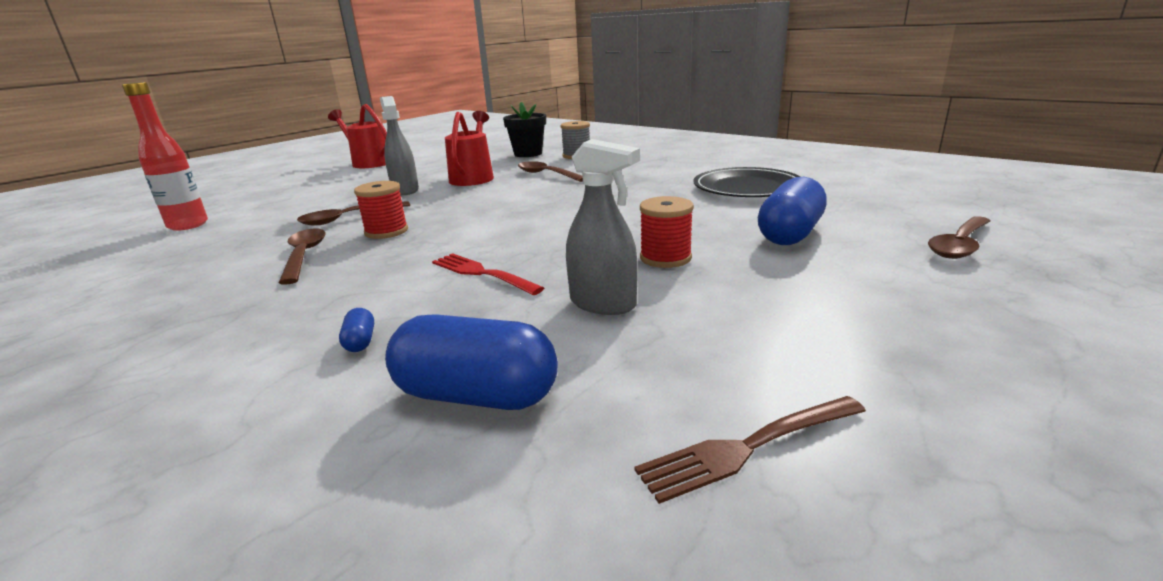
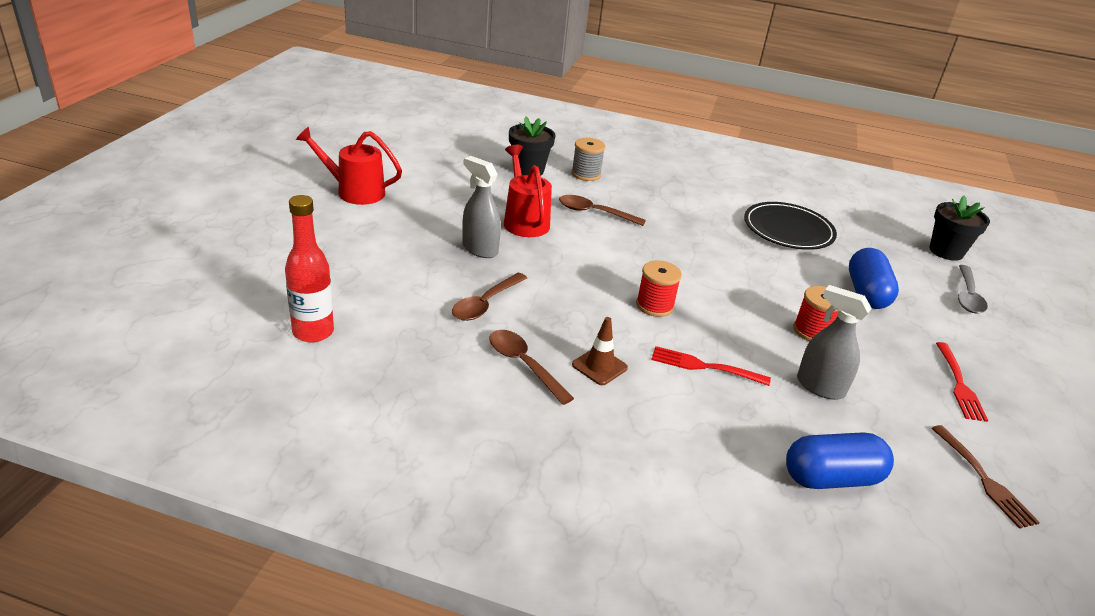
camera: 30 degrees left, 10 degrees up
(360, 342) = (708, 451): blue capsule -> none
(371, 263) = (599, 366): none -> brown traffic cone
(386, 231) = (553, 321): red spool -> red spool (654, 305)
(603, 304) = (820, 387): grey spray bottle -> grey spray bottle turned 150 degrees counterclockwise
(749, 446) = (983, 478): brown fork -> brown fork turned 60 degrees counterclockwise
(840, 325) = (958, 383): none -> red fork
(959, 245) = (967, 296): brown spoon -> grey spoon
(965, 208) = (946, 251): none -> black flower pot

